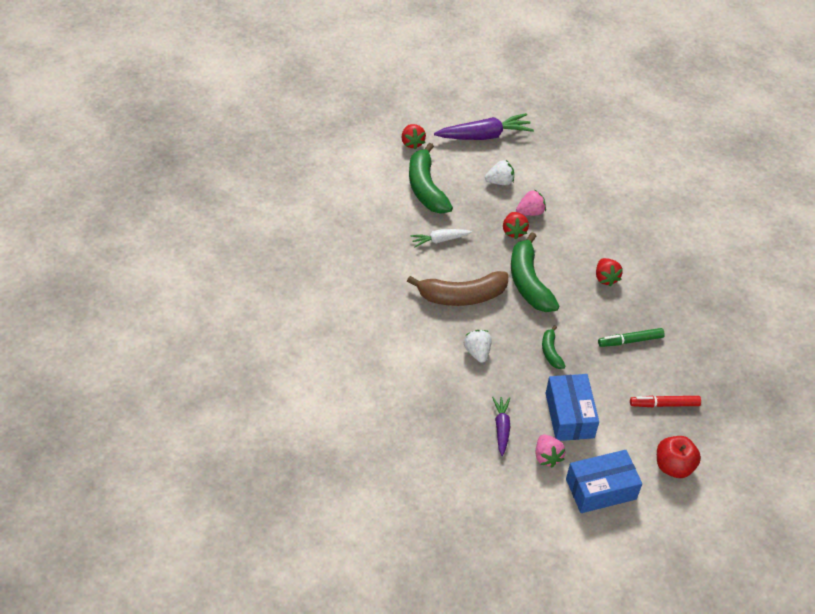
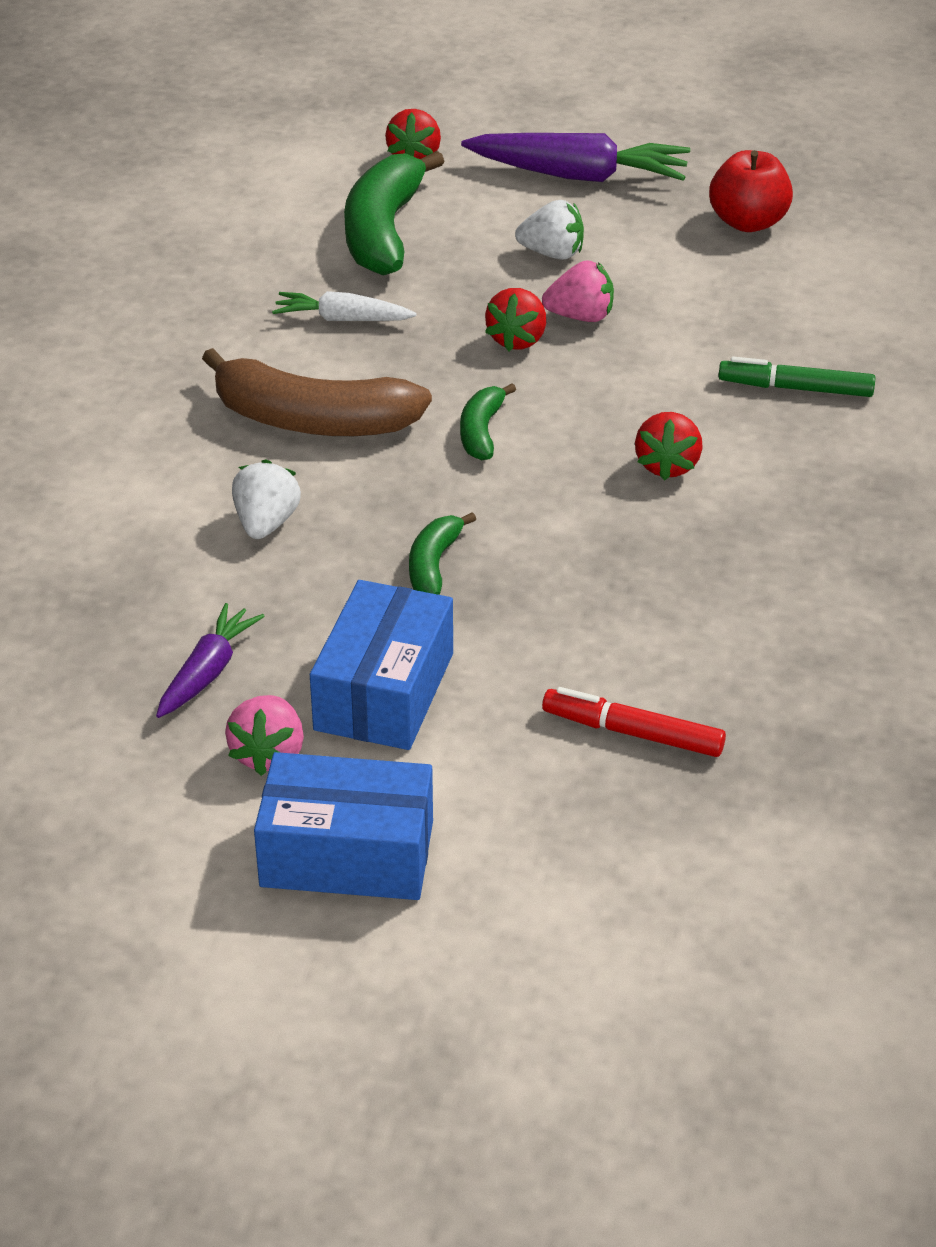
camera: 25 degrees right, 10 degrees down
(529, 282) = (481, 432): green banana -> green banana, size x0.50
(630, 341) = (639, 592): green marker -> green marker (795, 388)
(673, 466) = (564, 862): red apple -> red apple (748, 222)

